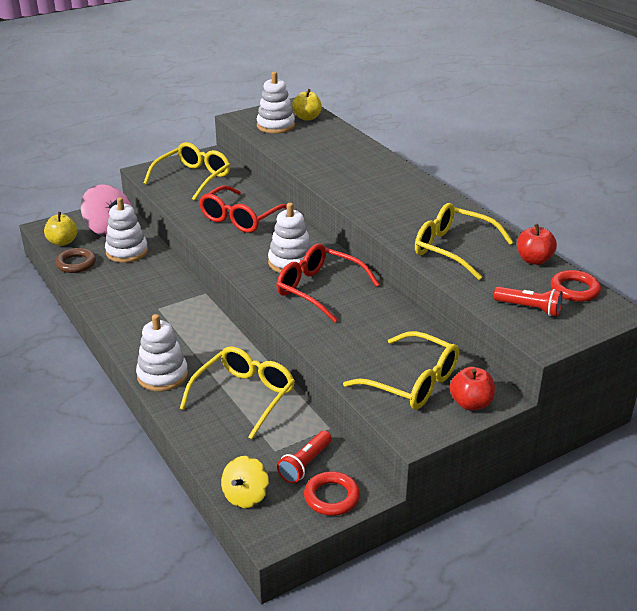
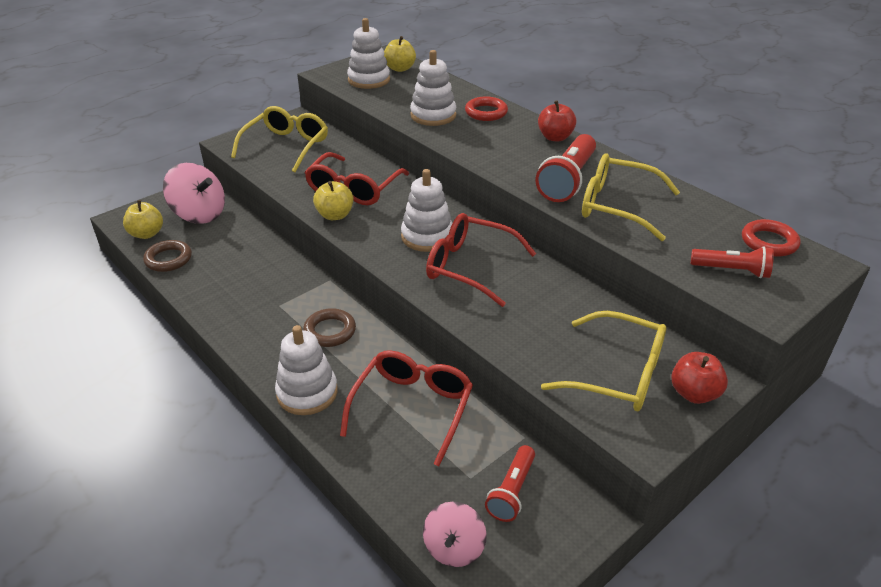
camera: 10 degrees left, 5 degrees up
(127, 252) = (225, 239): white stacking toy -> white stacking toy (433, 115)
(194, 332) = (330, 331): none -> brown ring
(218, 238) = (335, 215): none -> yellow apple
(244, 396) = (412, 408): yellow glasses -> red glasses
(245, 496) = (454, 548): yellow spinning top -> pink spinning top
(331, 497) = (557, 533): red ring -> red ring (486, 112)
(418, 224) = (567, 180): none -> red flashlight
(534, 260) = (709, 210): red apple -> red apple (555, 137)

